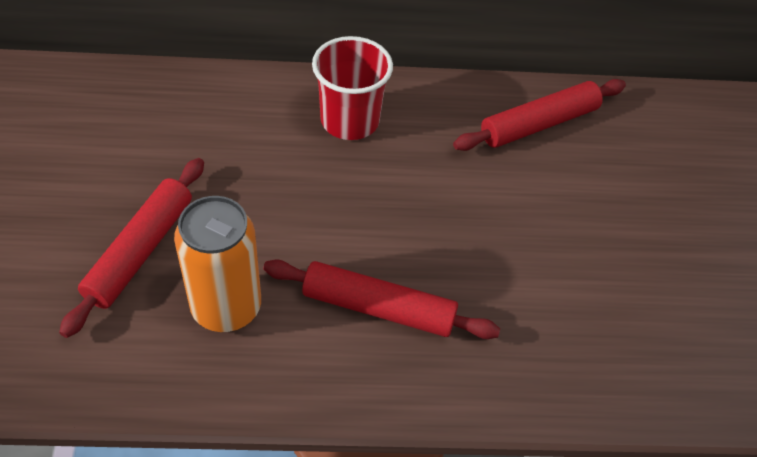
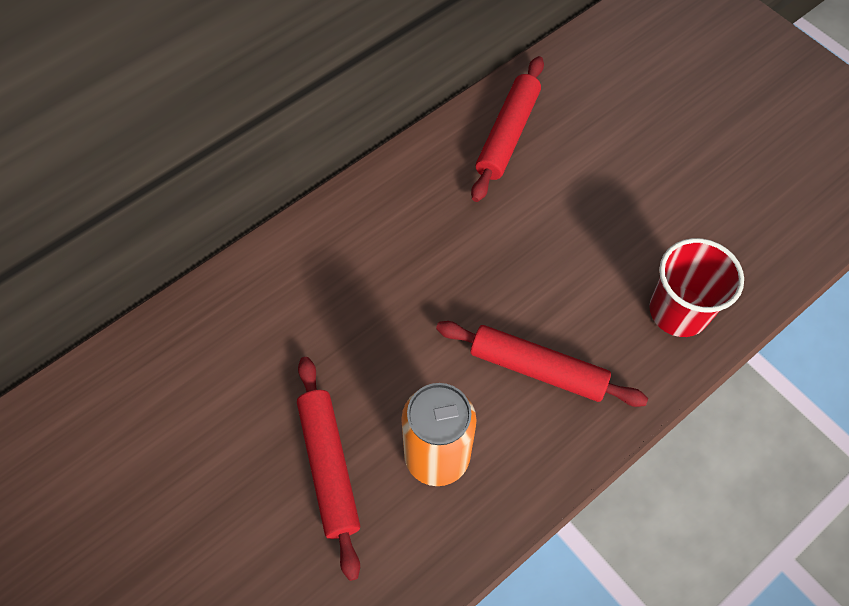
camera: 35 degrees left, 10 degrees up
(350, 120) = (373, 234): red cup -> red cup (678, 311)
(379, 308) = (538, 368): red rolling pin -> red rolling pin turned 45 degrees clockwise

